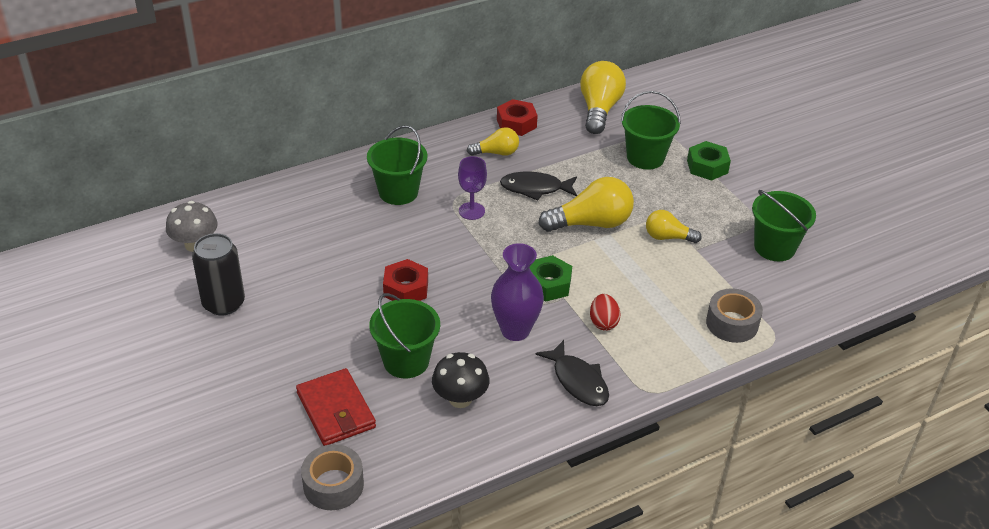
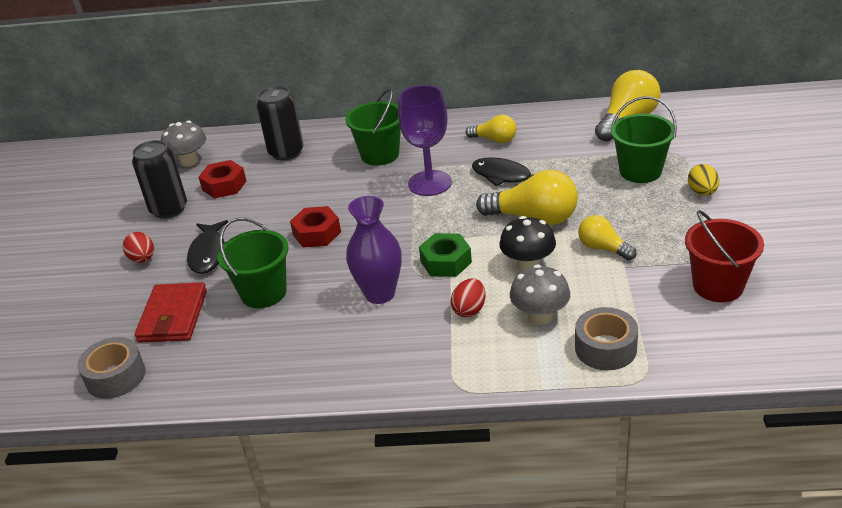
camera: 35 degrees right, 5 degrees down
(246, 363) = (142, 259): none -> red egg
(297, 210) = (286, 152): none -> black can
(460, 399) = (279, 338): black mushroom -> black mushroom (528, 265)
(471, 211) = (430, 183): purple goblet -> purple goblet, size x1.65
(516, 123) = (535, 119): red nut -> red nut (224, 185)
(578, 381) = (398, 356): black fish -> black fish (209, 253)
(663, 311) = (540, 316): none -> grey mushroom
(707, 166) = (702, 192): green nut -> yellow egg
(774, 247) = (718, 286): green bucket -> red bucket

